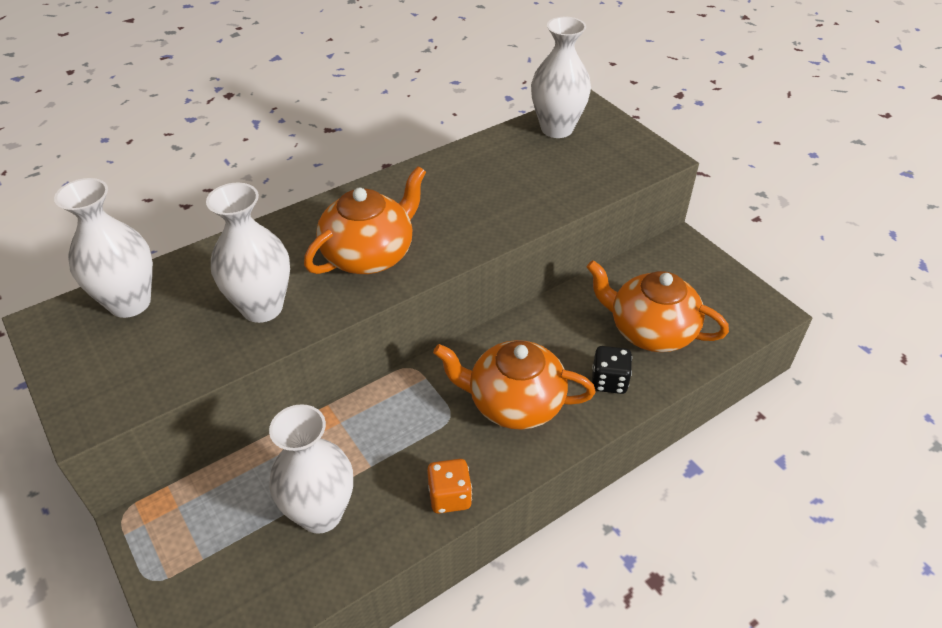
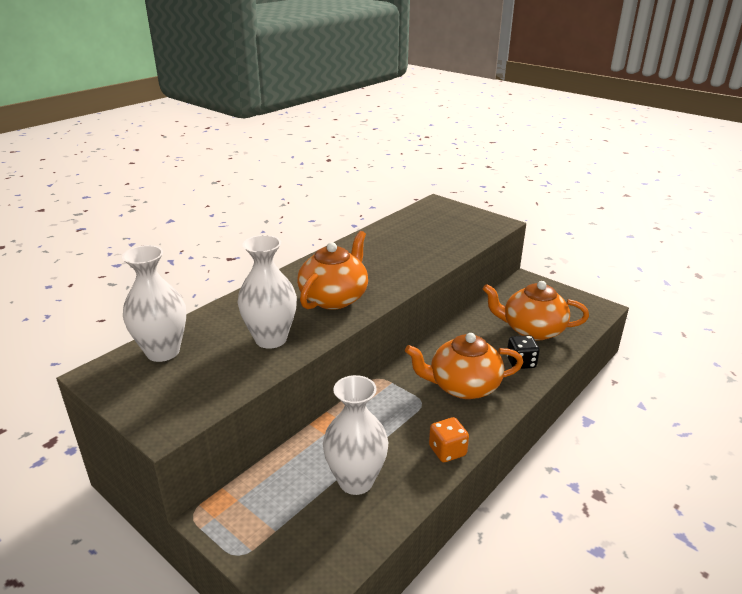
camera: 15 degrees left, 15 degrees down
(557, 129) = (424, 215): white vase -> none

